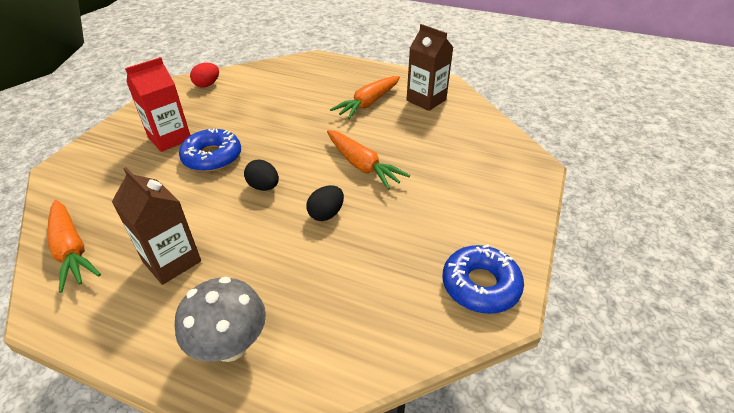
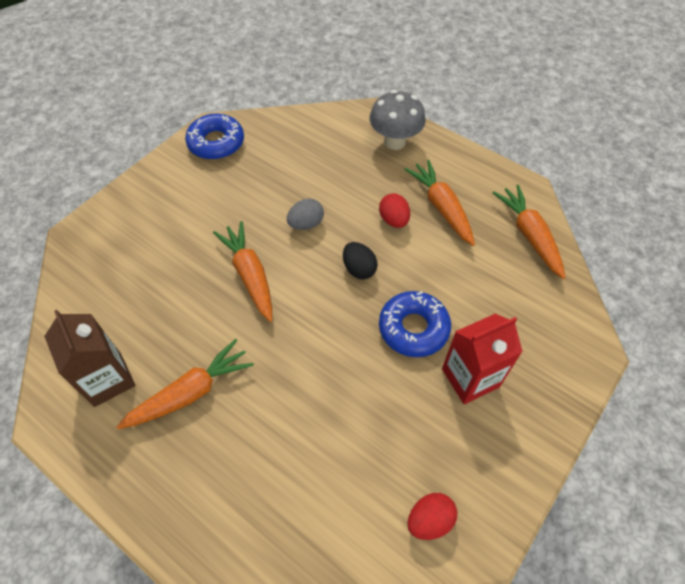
camera: 165 degrees left, 15 degrees up
(171, 261) = (441, 207): brown carton -> orange carrot
(230, 236) = (393, 220): none -> red egg
(326, 214) = (306, 224): black egg -> grey egg

